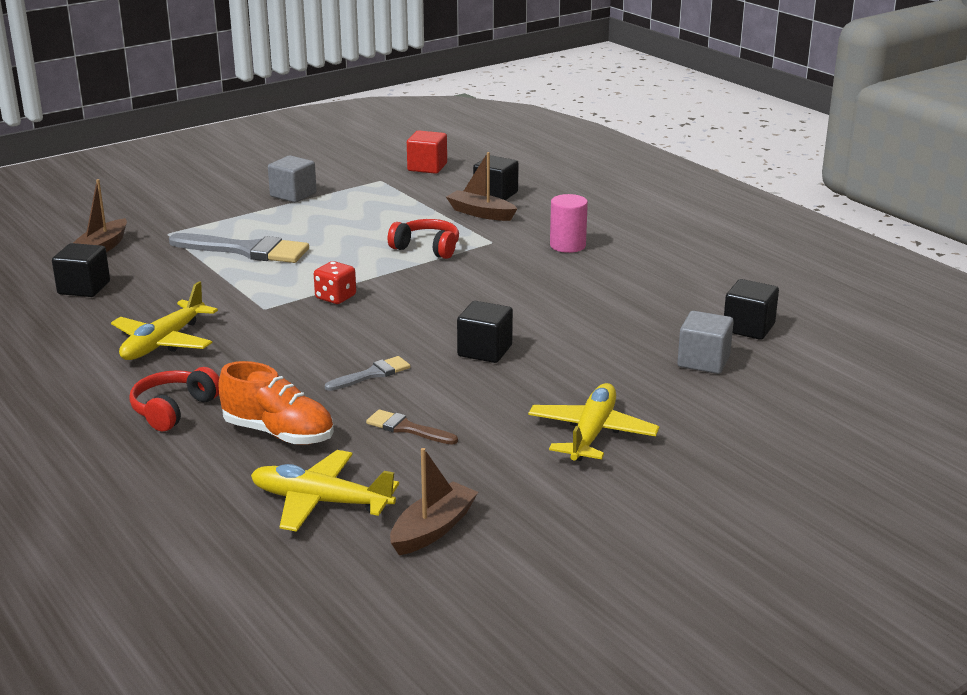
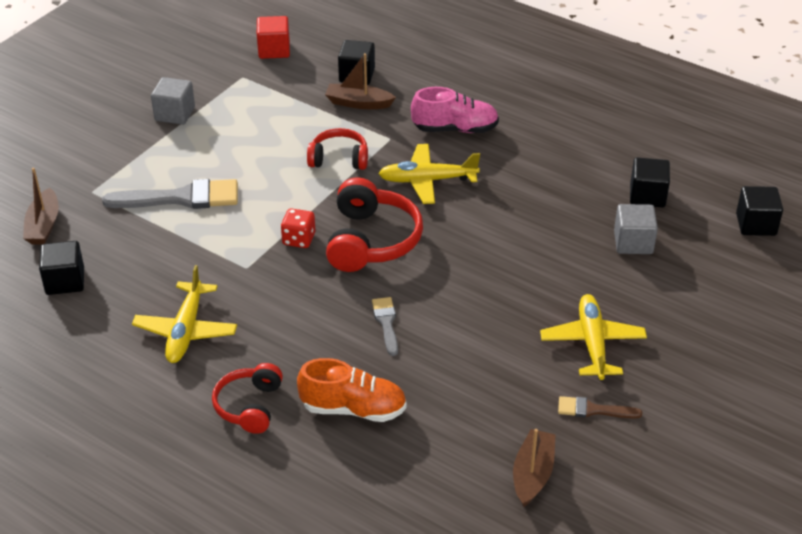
camera: 20 degrees left, 15 degrees up
(320, 502) = (432, 471): yellow plane -> yellow plane (427, 180)
(372, 374) = (386, 323): grey brush -> grey brush turned 45 degrees counterclockwise
(407, 428) = (451, 376): brown brush -> brown brush (593, 410)
(409, 311) = (371, 240): none -> red headphones
(485, 351) = (460, 273): black cube -> black cube (756, 224)
(567, 245) = (455, 129): pink cylinder -> pink shoe

